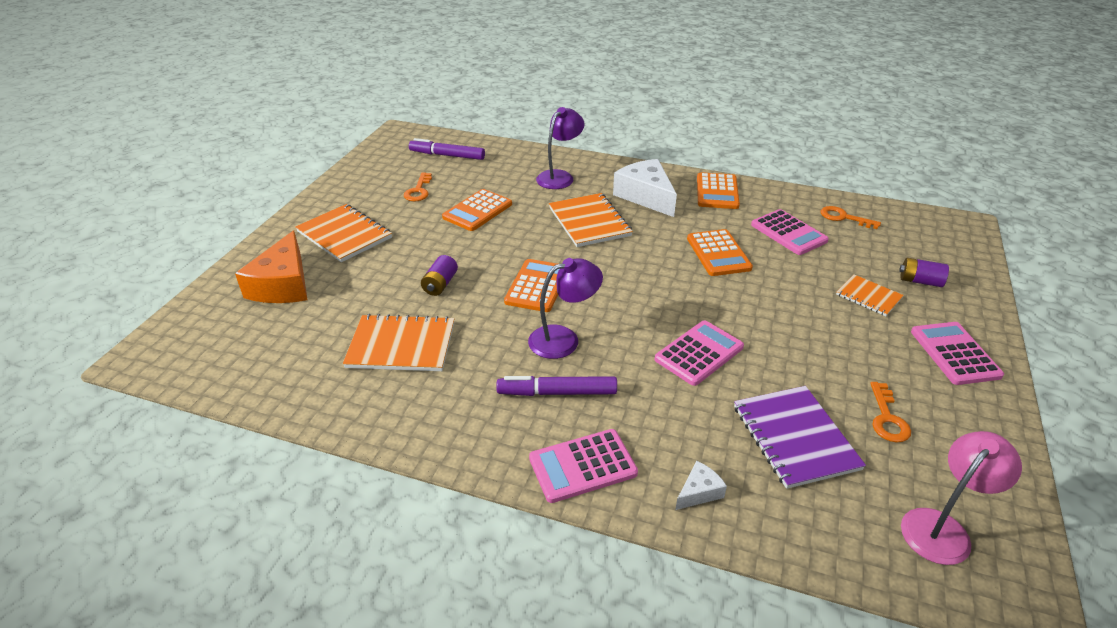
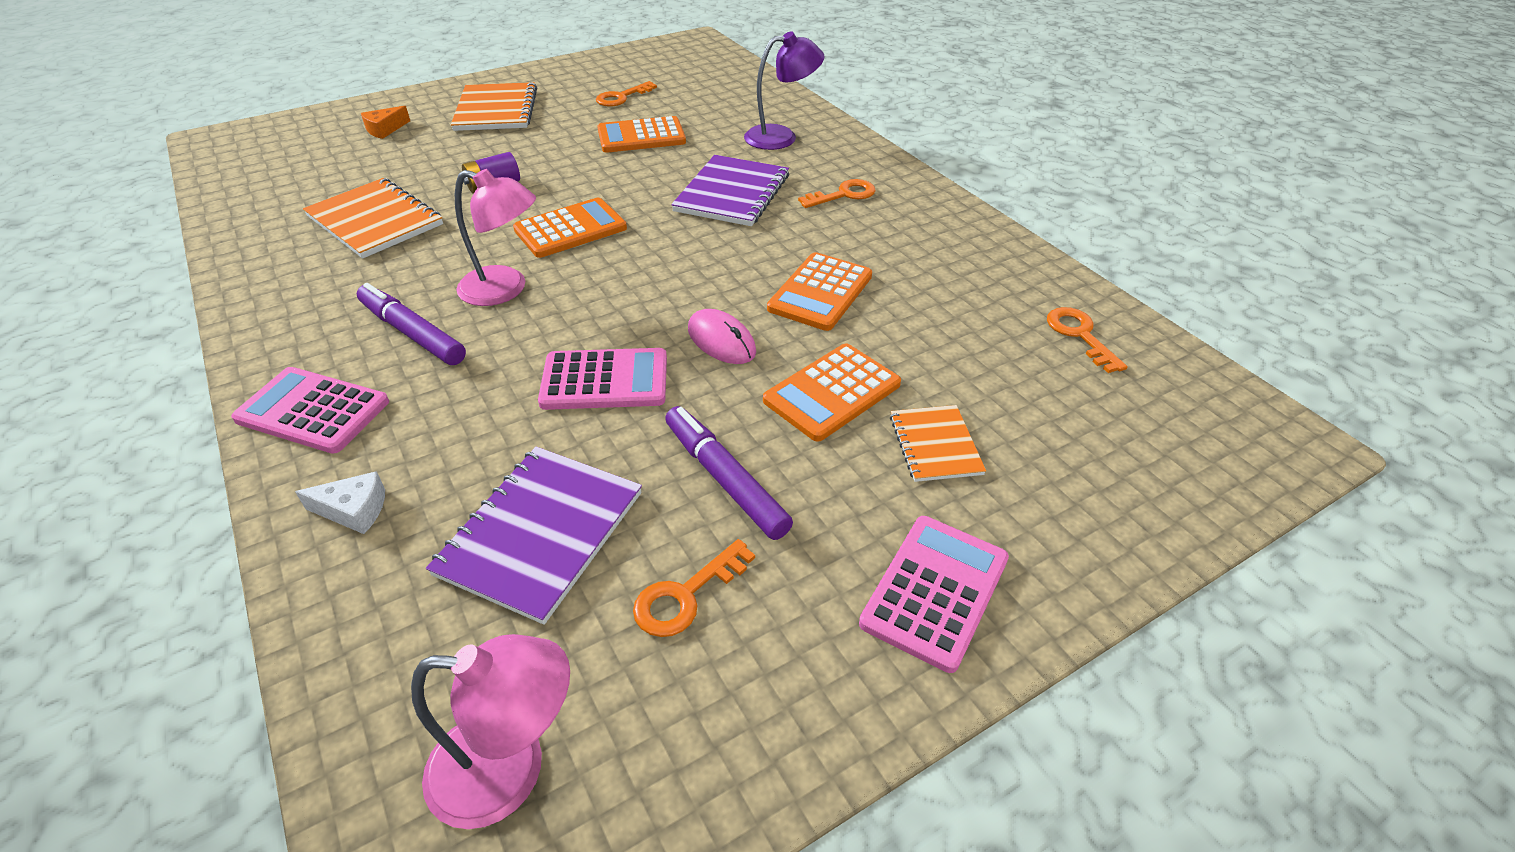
camera: 40 degrees right, 5 degrees up
(283, 285) = (385, 129): orange cheese -> orange cheese, size x0.47
(447, 155) = (703, 76): purple marker -> purple marker (725, 479)
(564, 339) = (505, 289): purple lamp -> pink lamp
(589, 222) = (732, 193): orange notebook -> purple notebook
(646, 196) = (844, 195): white cheese -> orange key
(716, 302) = (721, 340): none -> pink mouse
(717, 192) = (944, 227): orange calculator -> orange calculator (832, 392)
(788, 233) = (958, 314): pink calculator -> none
(920, 281) = (1056, 472): purple battery -> none

